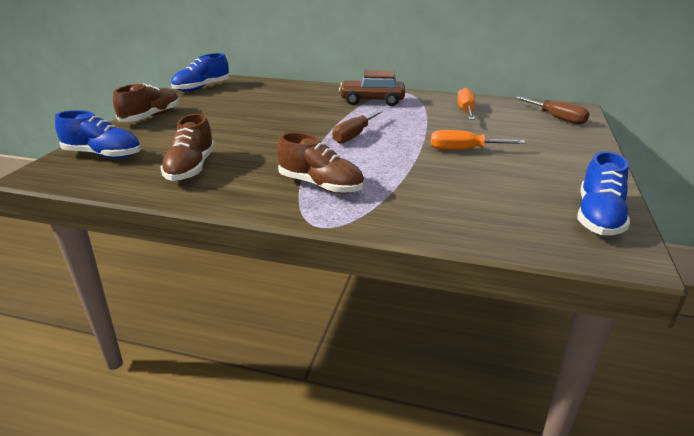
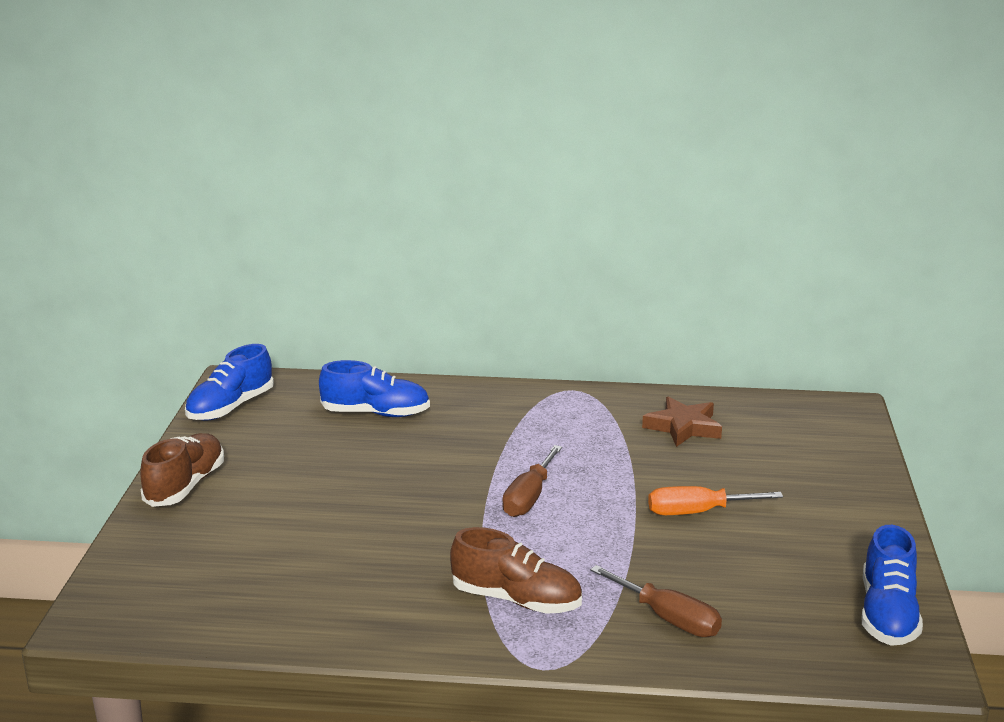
camera: 10 degrees left, 5 degrees down
(103, 155) = (162, 575): blue shoe -> blue shoe (376, 413)
(191, 168) = (314, 588): brown shoe -> none
(372, 101) = (531, 416): brown car -> none
(465, 110) = (683, 427): orange screwdriver -> brown star
(557, 118) = (821, 432): brown screwdriver -> brown screwdriver (668, 618)

